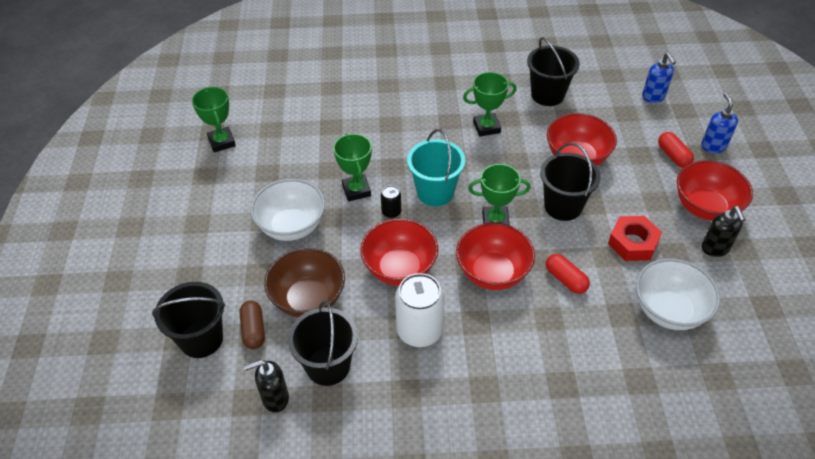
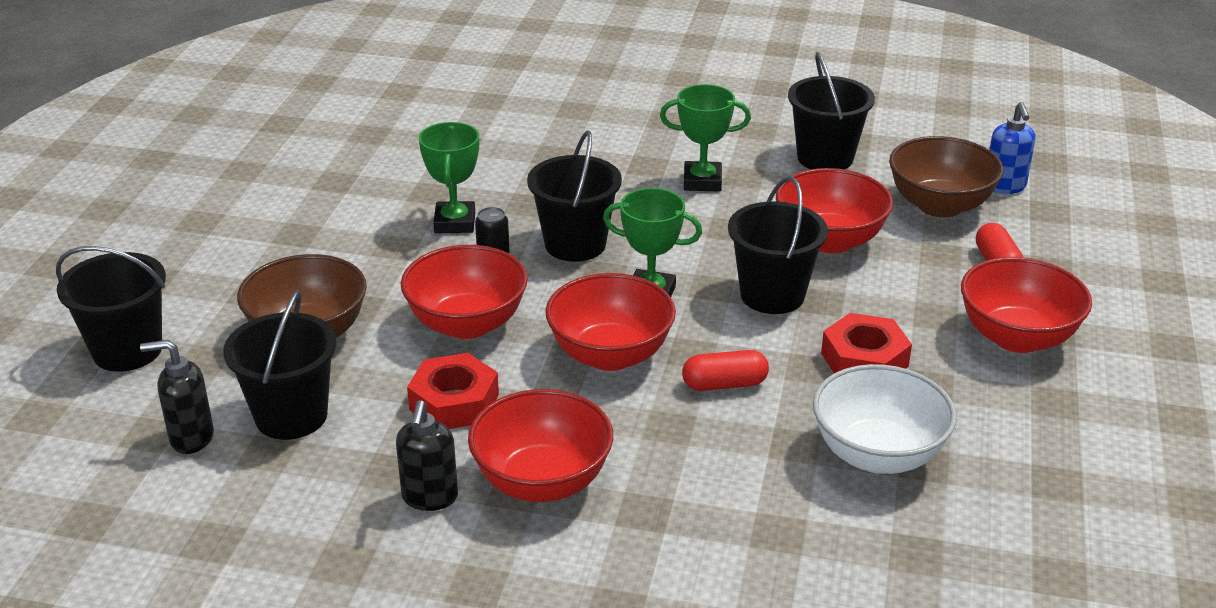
camera: 15 degrees right, 15 degrees down
(222, 142) = (289, 137): green trophy -> none
(254, 330) = (207, 355): brown capsule -> none
(292, 226) = (334, 247): white bowl -> none
(419, 331) = (454, 402): white can -> red nut
(435, 192) = (575, 244): turquoise bucket -> black bucket
(497, 378) = (542, 482): none -> red bowl
(565, 279) = (724, 384): red capsule -> red capsule turned 75 degrees counterclockwise
(625, 118) = (939, 205): none -> brown bowl
(713, 146) = (1075, 263): blue soap dispenser -> none
(715, 248) = (1005, 392): black soap dispenser -> black soap dispenser (430, 498)

